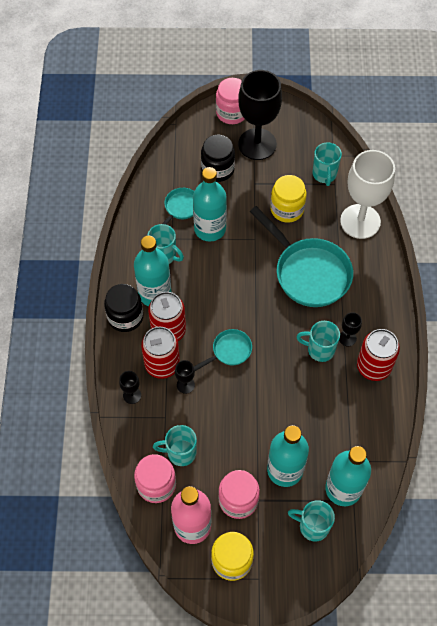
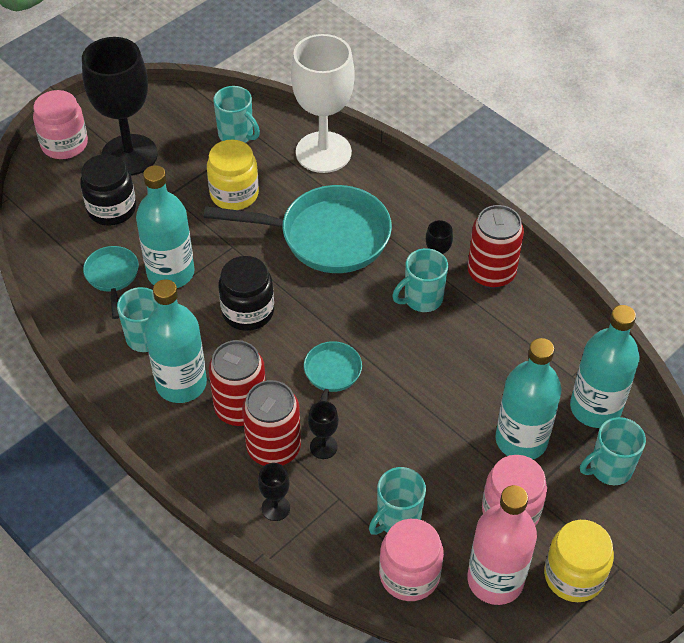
camera: 45 degrees left, 10 degrees down
(125, 317) = (174, 434): black jar -> black jar (248, 311)

